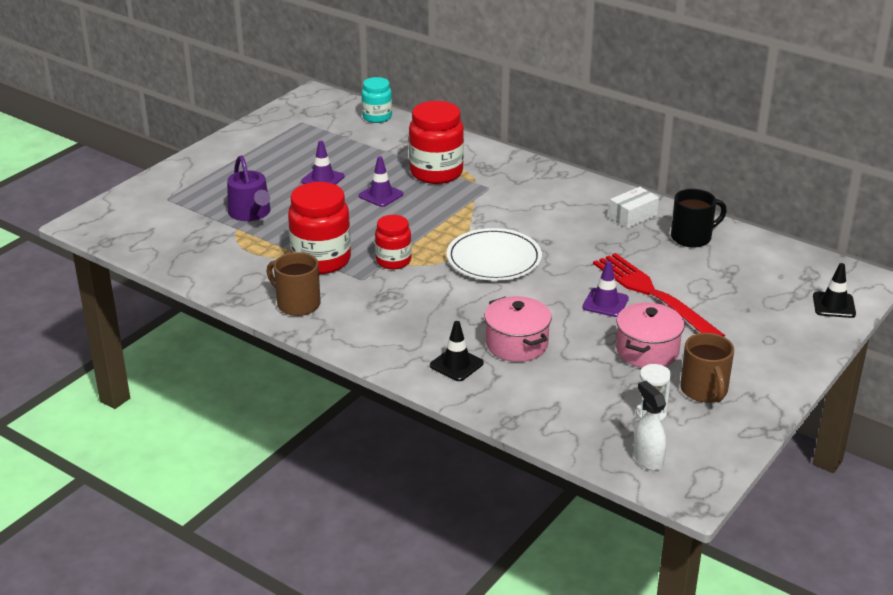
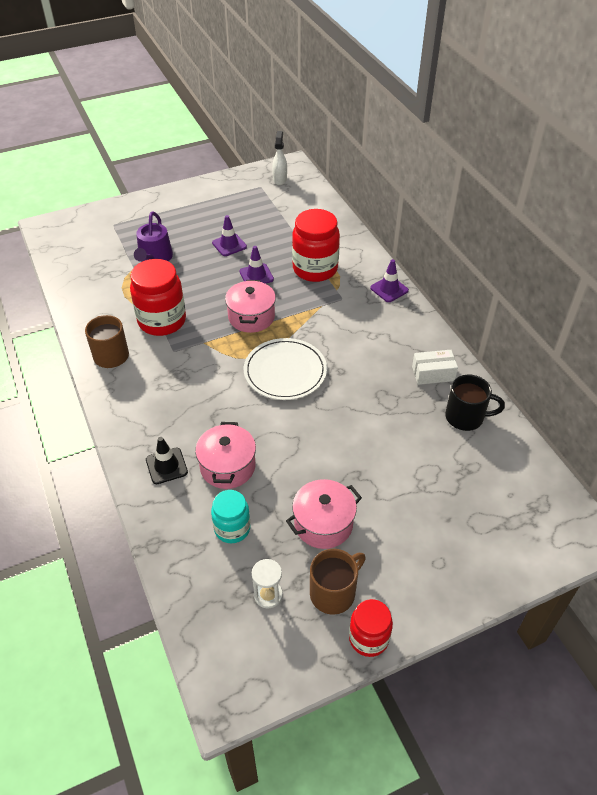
camera: 30 degrees right, 15 degrees up
(377, 117) = (317, 200): turquoise jar -> turquoise jar (232, 528)
(393, 261) = (210, 343): red jar -> red jar (368, 638)
(413, 229) = (251, 317): none -> pink pot
(605, 303) = (333, 456): purple traffic cone -> purple traffic cone (389, 289)
(647, 459) = (223, 643): white spray bottle -> white spray bottle (280, 179)
(652, 294) = (379, 464): red fork -> none
(704, 391) = (334, 592): brown mug -> brown mug turned 150 degrees counterclockwise
(834, 305) = (533, 552): black traffic cone -> none

